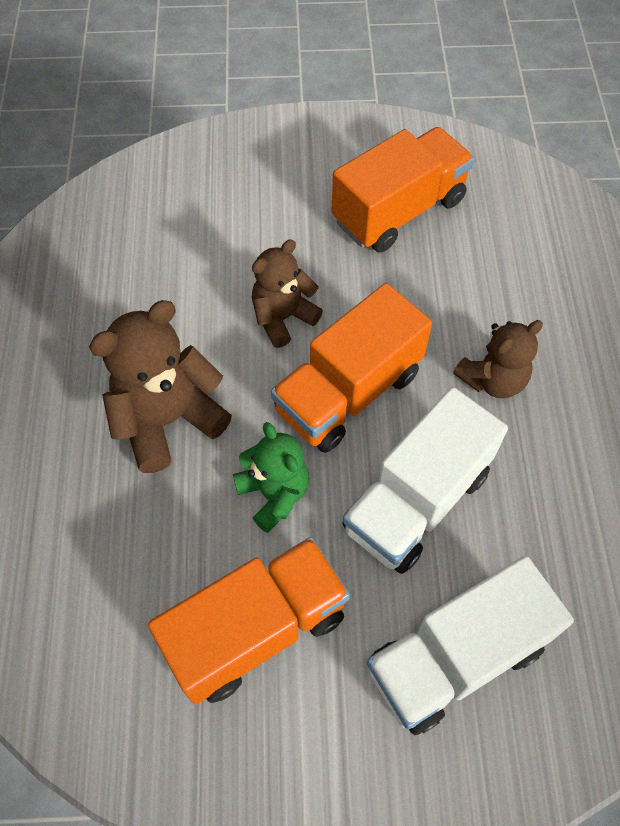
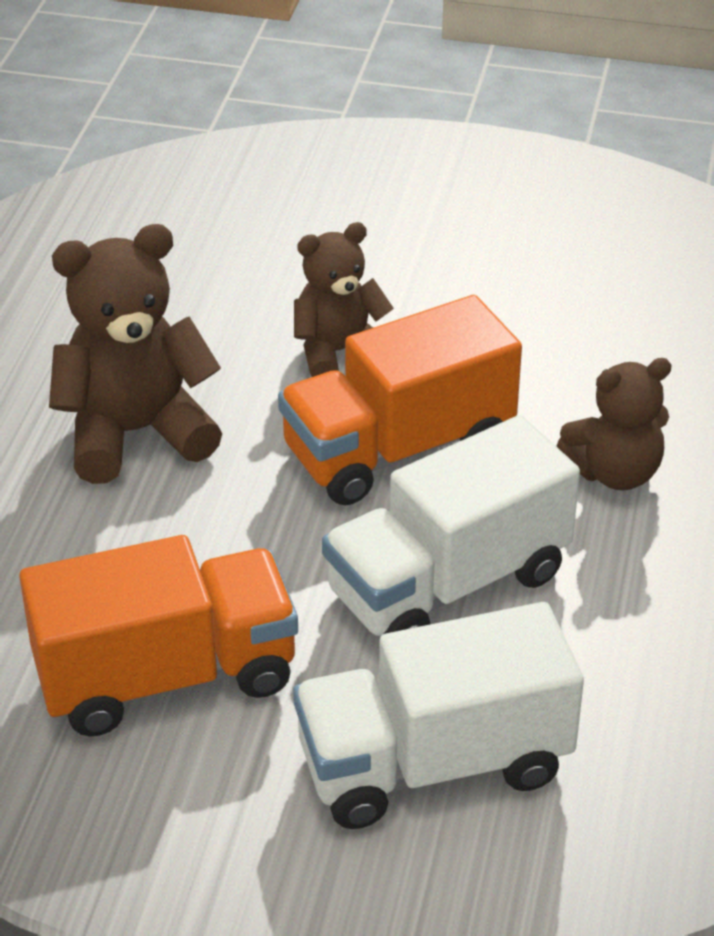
camera: 15 degrees right, 20 degrees down
(274, 494) = (249, 538): green teddy bear -> none
(398, 210) = (553, 262): orange truck -> none

